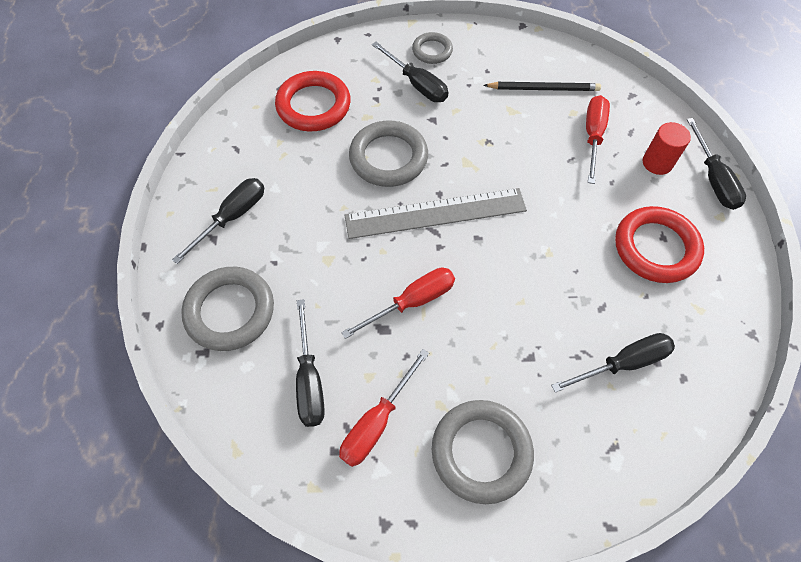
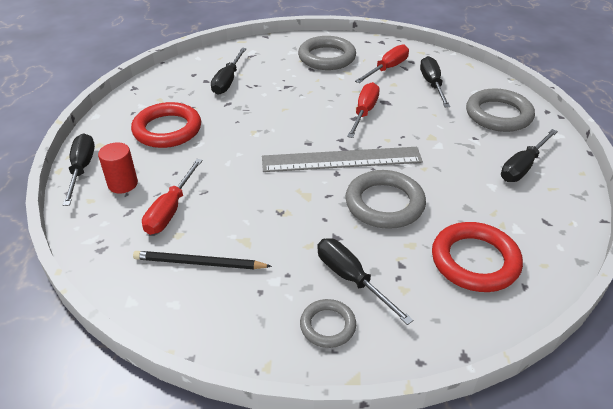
camera: 175 degrees left, 20 degrees down
(412, 302) = (364, 112): red screwdriver -> red screwdriver turned 135 degrees clockwise
(623, 363) = (228, 81): black screwdriver -> black screwdriver turned 60 degrees counterclockwise

